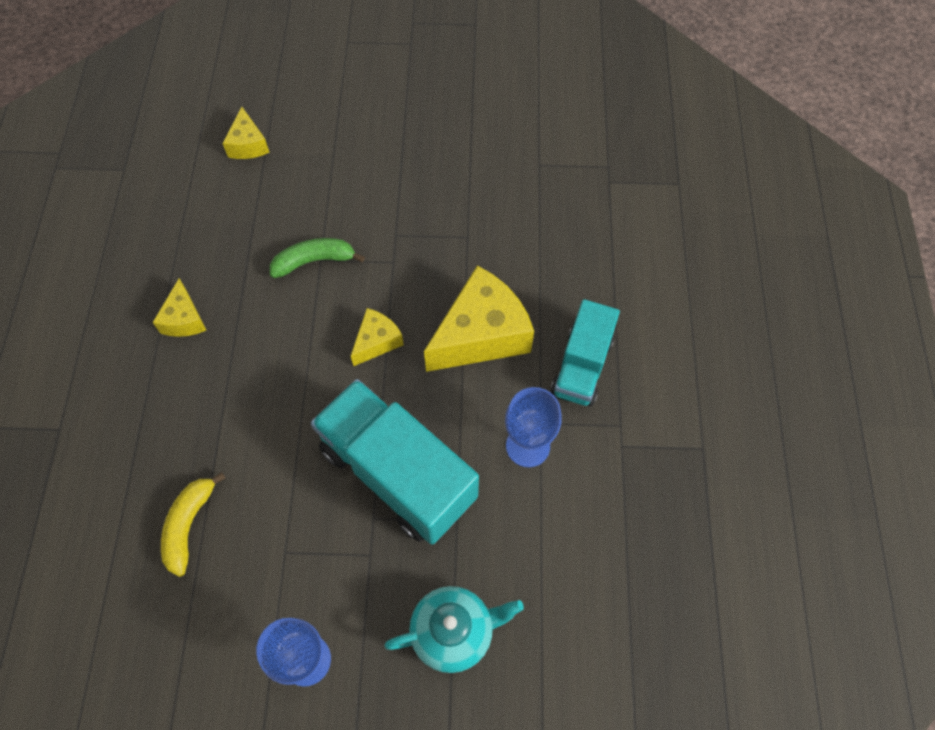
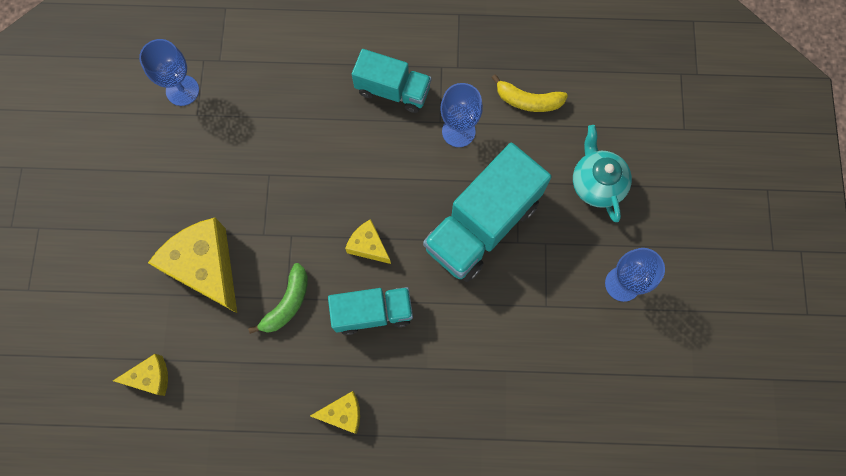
camera: 90 degrees left, 10 degrees up
(189, 525) = (528, 383): yellow banana -> yellow banana (528, 101)
(295, 347) = (372, 313): none -> turquoise truck
(314, 261) = (287, 303): green banana -> green banana turned 135 degrees counterclockwise
(481, 335) = (363, 164): yellow cheese -> yellow cheese (206, 268)
(568, 149) = (182, 90): none -> blue goblet

